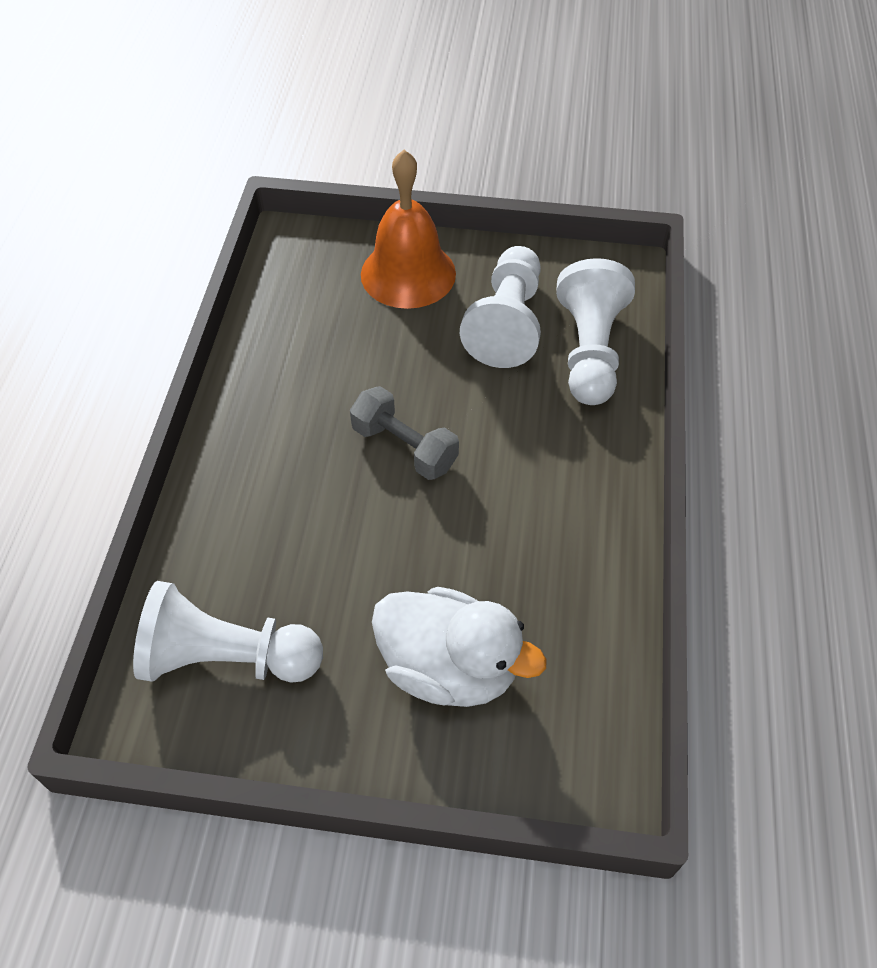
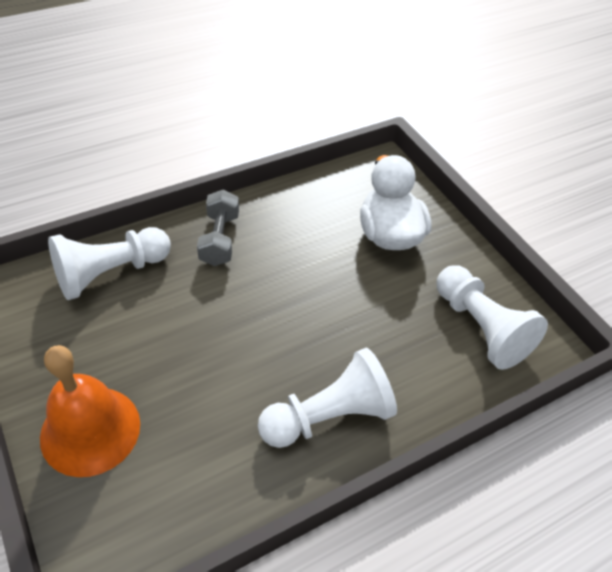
camera: 130 degrees left, 5 degrees down
(404, 447) = (271, 329): grey dumbbell -> grey dumbbell (219, 239)
(507, 323) = (111, 331): white pawn -> white pawn (328, 416)

